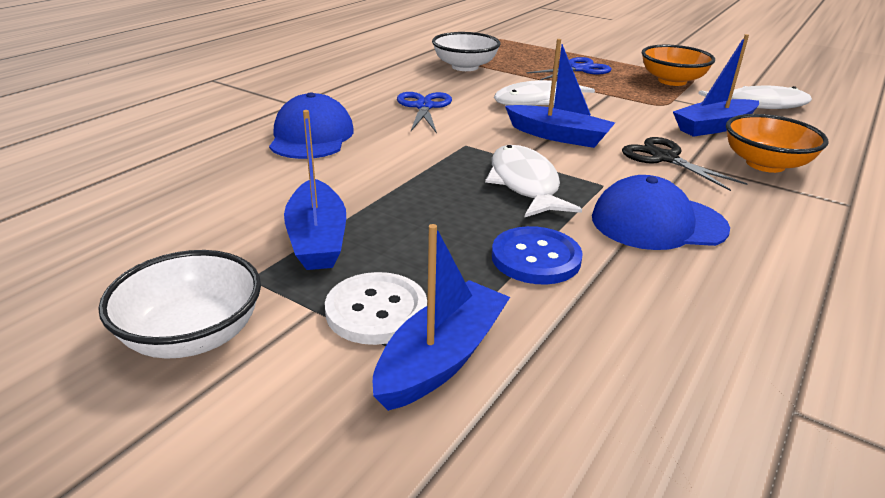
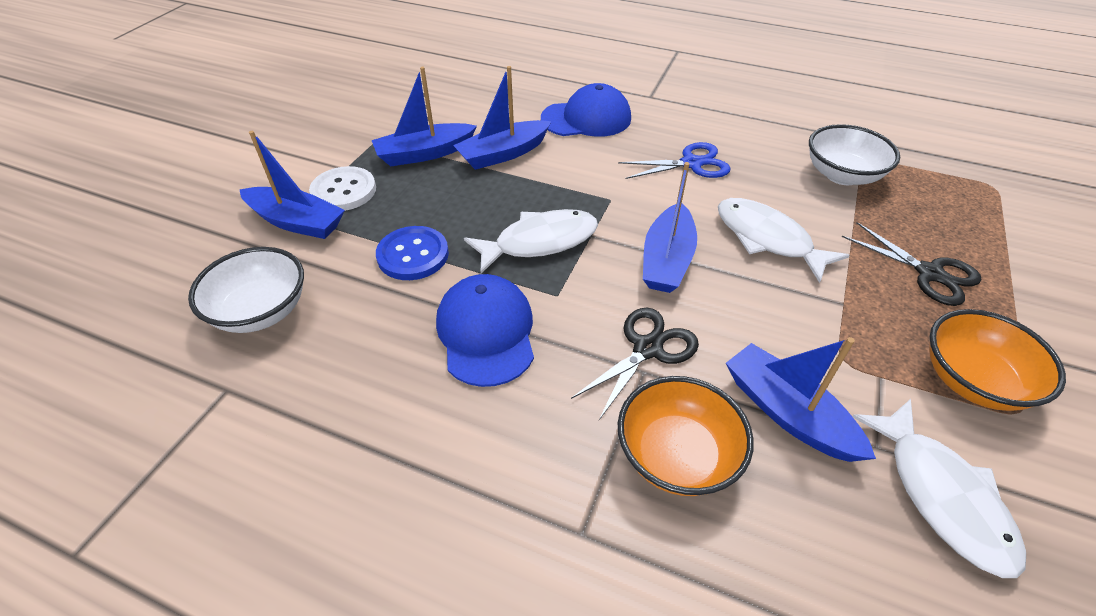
camera: 80 degrees right, 15 degrees up
(192, 336) = (321, 136): white bowl -> white bowl (261, 311)
(353, 187) = (503, 154): none -> blue boat
(579, 69) = (929, 273): blue scissors -> black scissors

